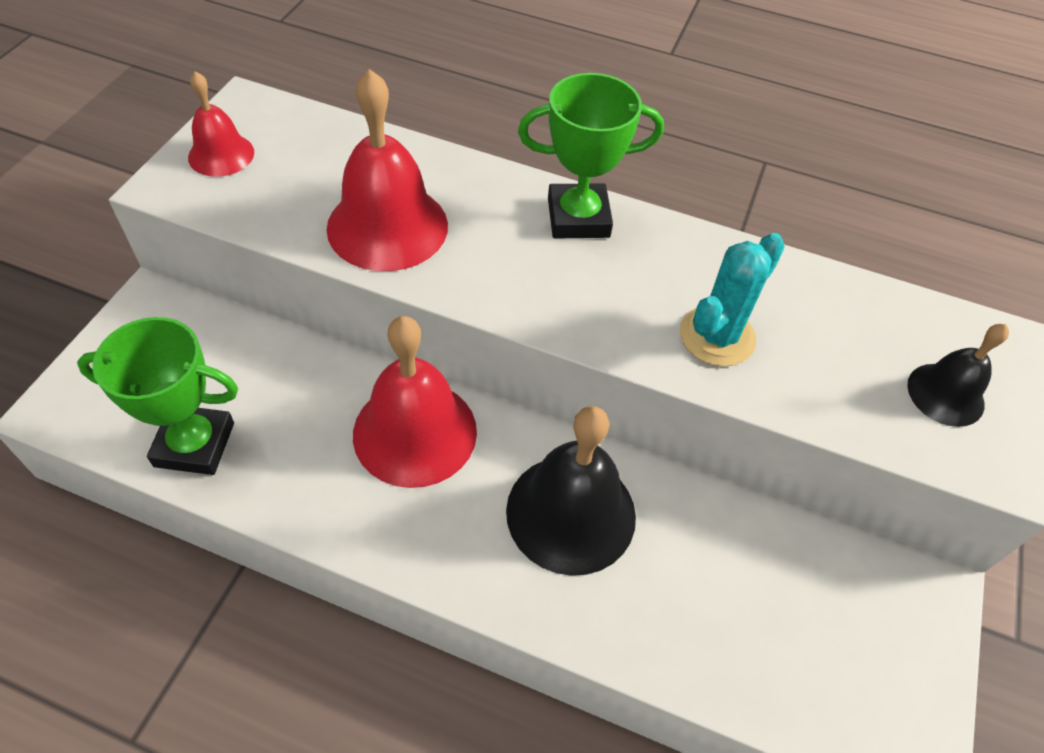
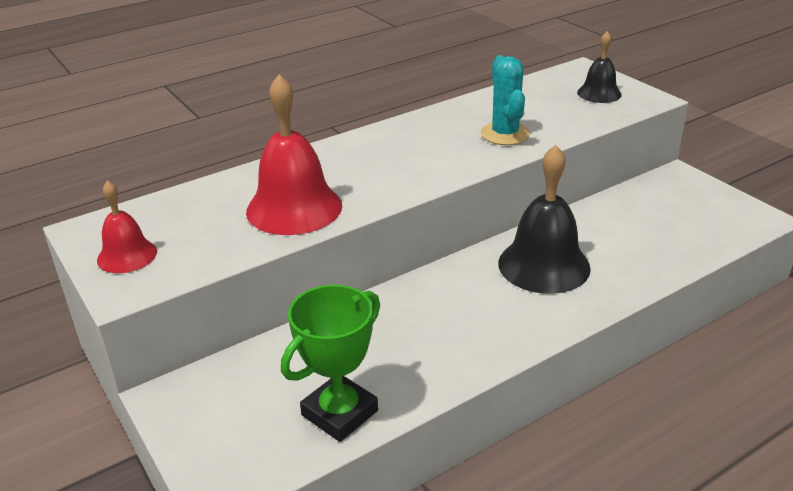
camera: 50 degrees left, 20 degrees down
(415, 432) = (429, 304): red bell -> none
(578, 218) = (371, 142): green trophy -> none

